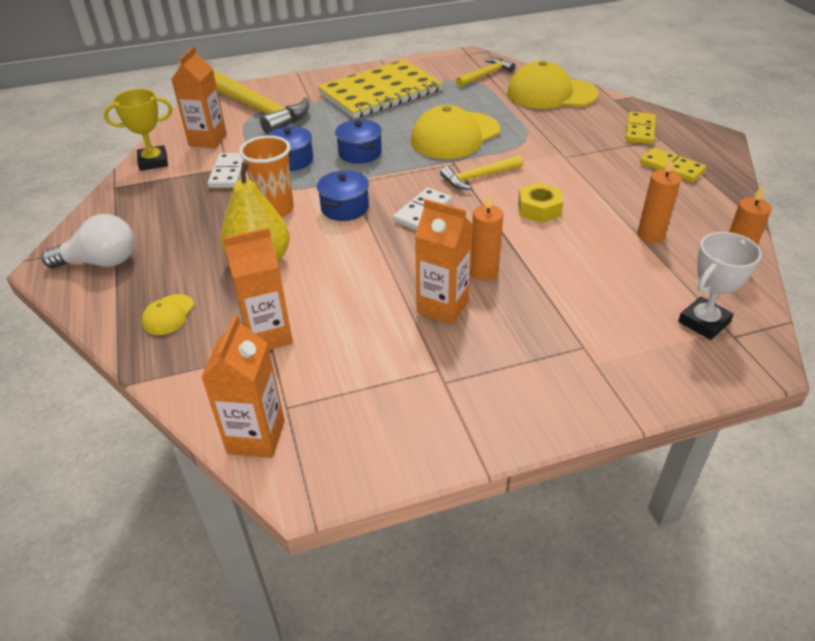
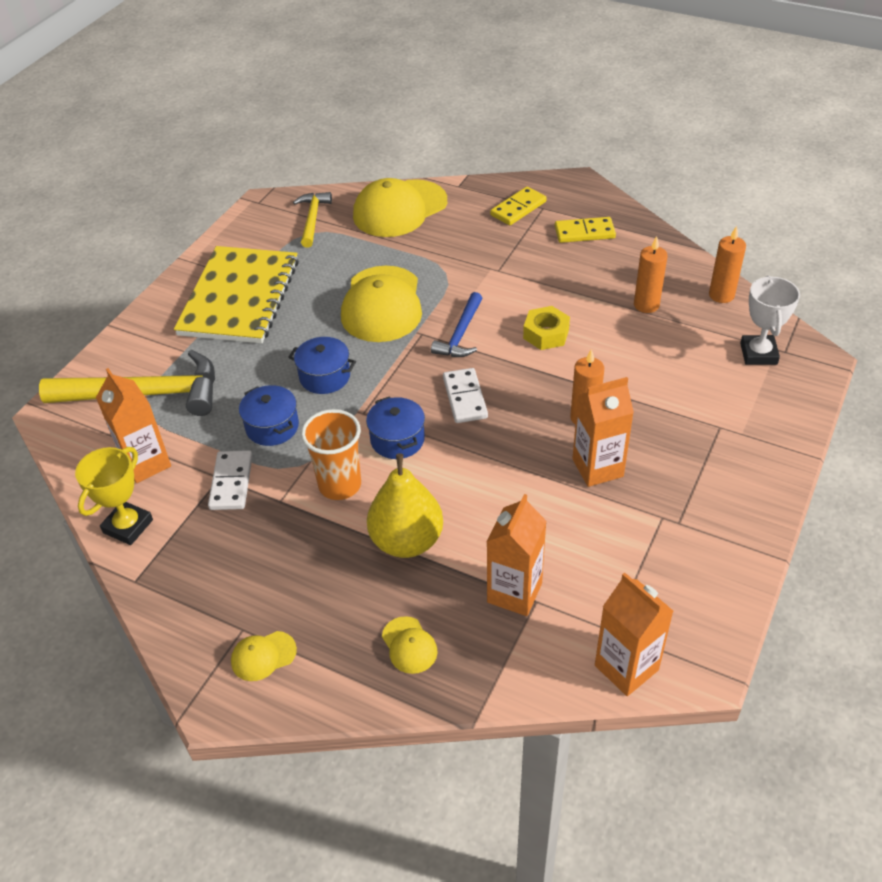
camera: 45 degrees left, 5 degrees up
(101, 262) = (263, 656): white light bulb -> yellow cap
(228, 173) = (231, 482): white domino -> white domino turned 45 degrees clockwise
(479, 177) = (461, 334): yellow hammer -> blue hammer
(639, 130) = (518, 208): yellow domino -> yellow domino turned 75 degrees clockwise

